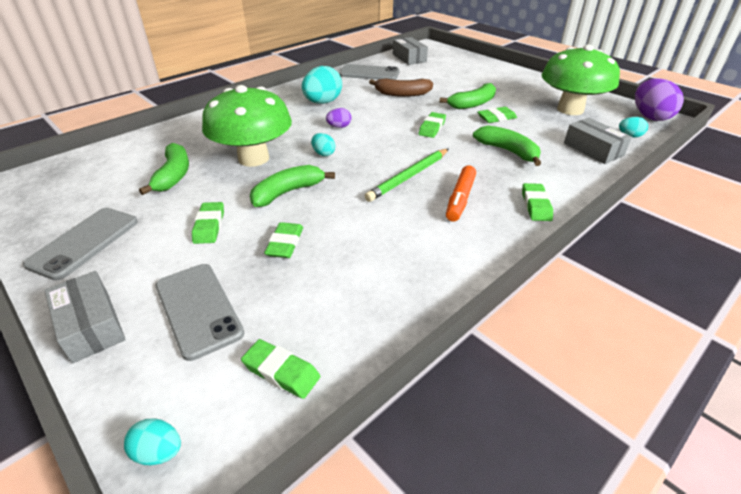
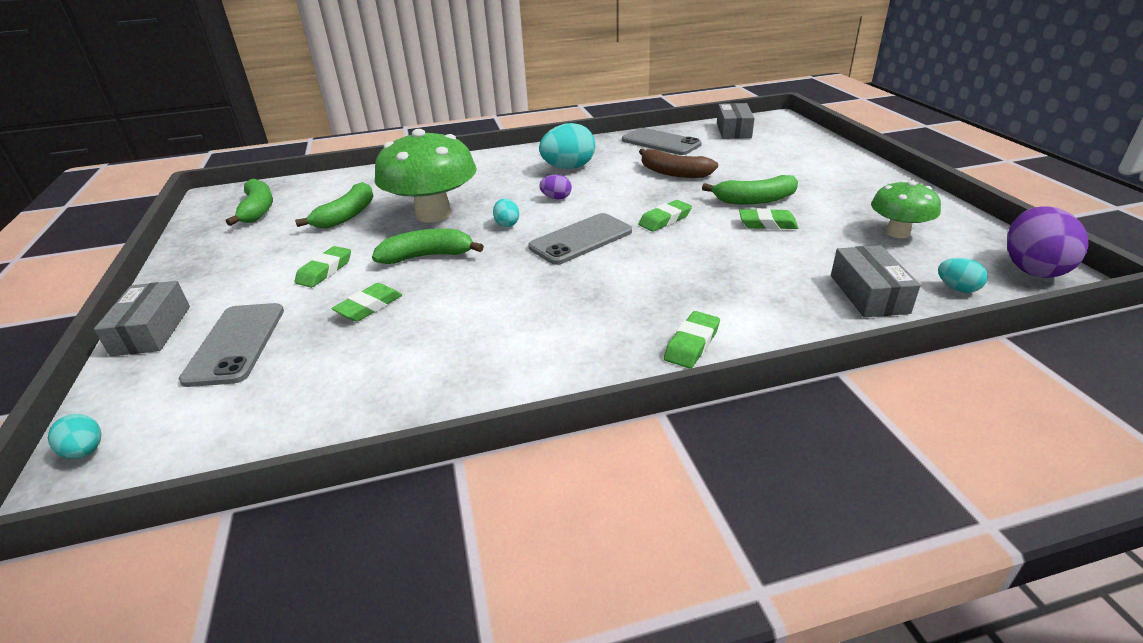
camera: 30 degrees right, 5 degrees down
(84, 242) = (219, 259): grey phone -> grey phone (581, 239)
(281, 372) = (235, 425): green eraser -> none
(408, 177) = (571, 270): green pencil -> none
(460, 199) = (602, 310): orange marker -> none
(508, 151) = (734, 268): green banana -> green banana (258, 210)
(570, 109) = (897, 233): green mushroom -> green mushroom, size x0.56

